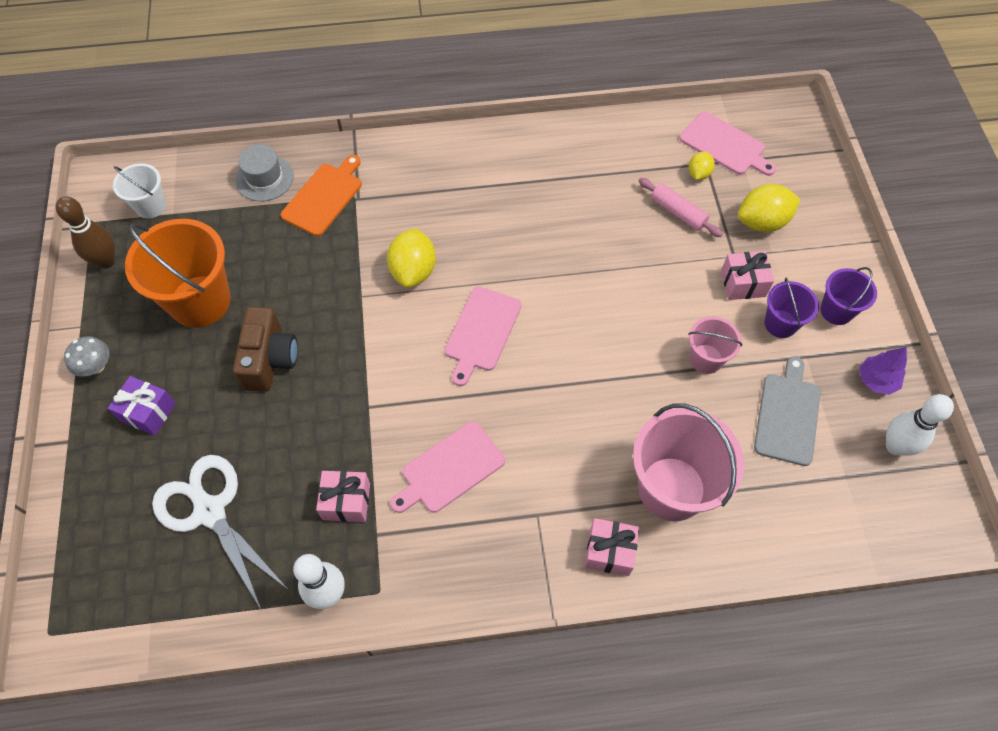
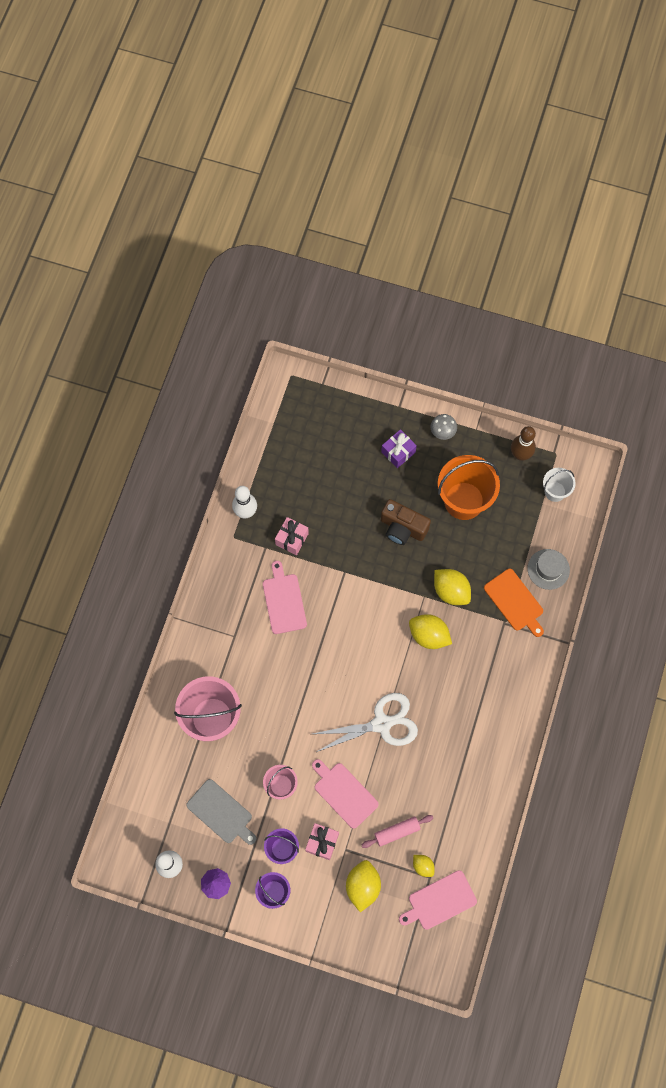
camera: 115 degrees right, 10 degrees up
(210, 511) = (320, 468): white scissors -> white scissors (381, 724)
(340, 269) = (451, 591): none -> yellow lemon
(482, 332) = (364, 658): pink cutting board -> pink cutting board (344, 793)
(609, 552) = (195, 664): pink gift -> none

